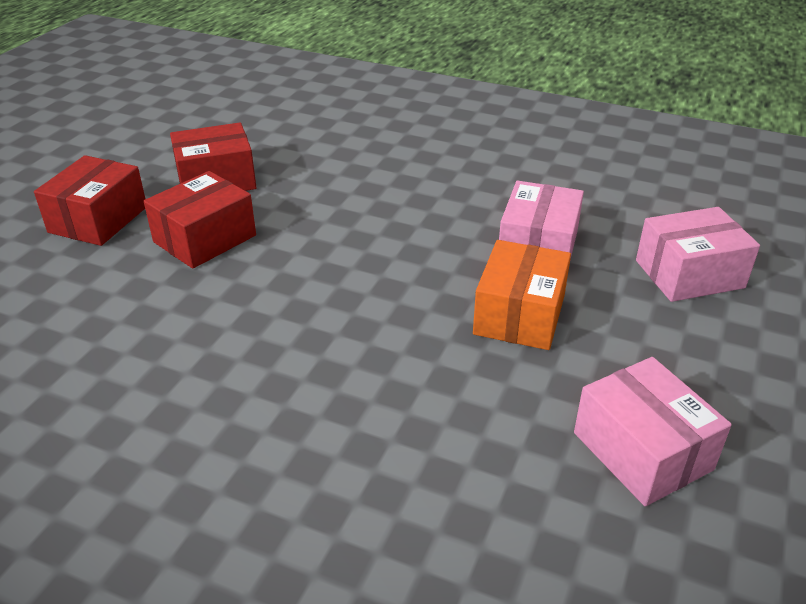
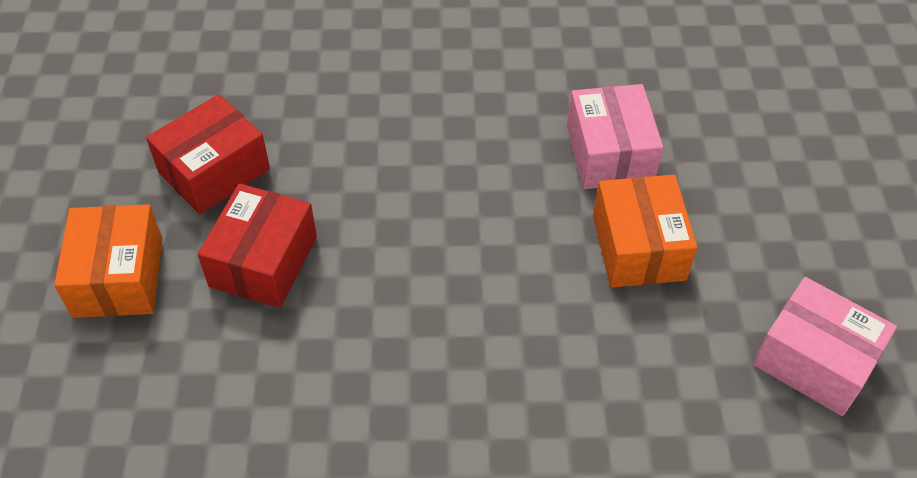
camera: 25 degrees left, 15 degrees up
(98, 219) = (118, 277): red box -> orange box
(689, 274) = (760, 140): pink box -> none

